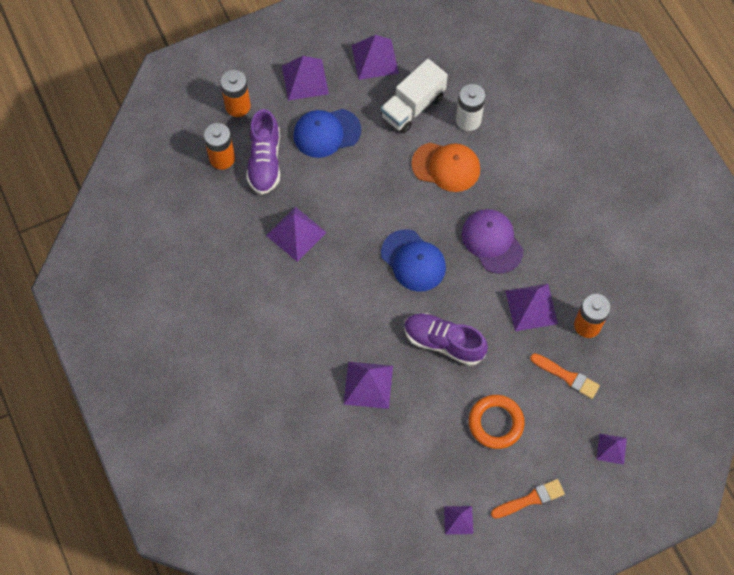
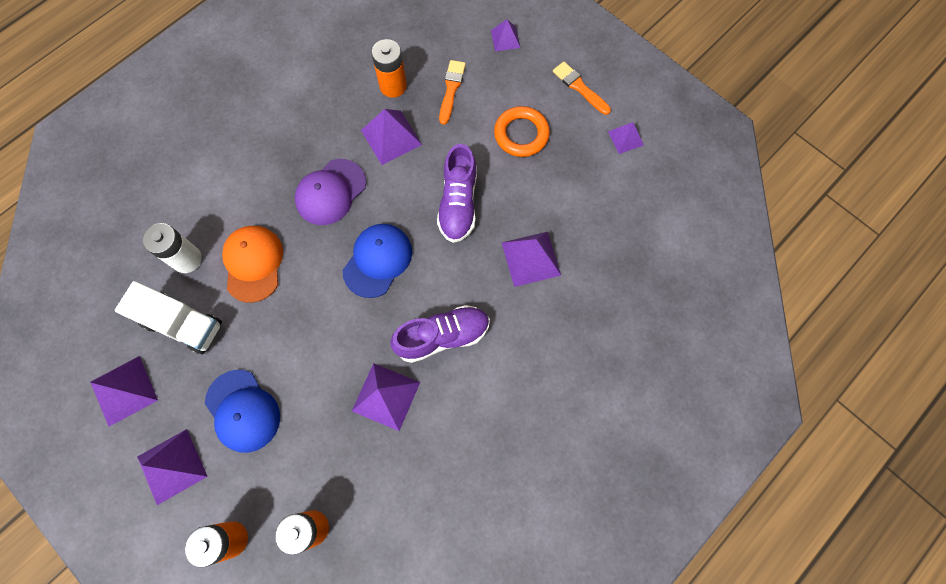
camera: 110 degrees left, 5 degrees up
(265, 161) = (301, 471): purple shoe -> purple shoe (442, 336)

